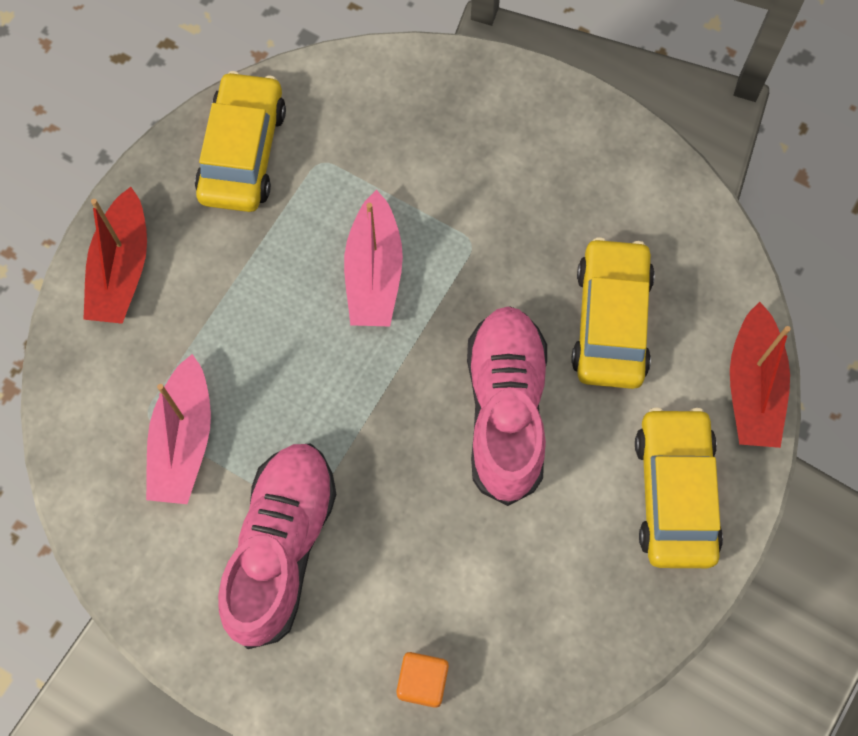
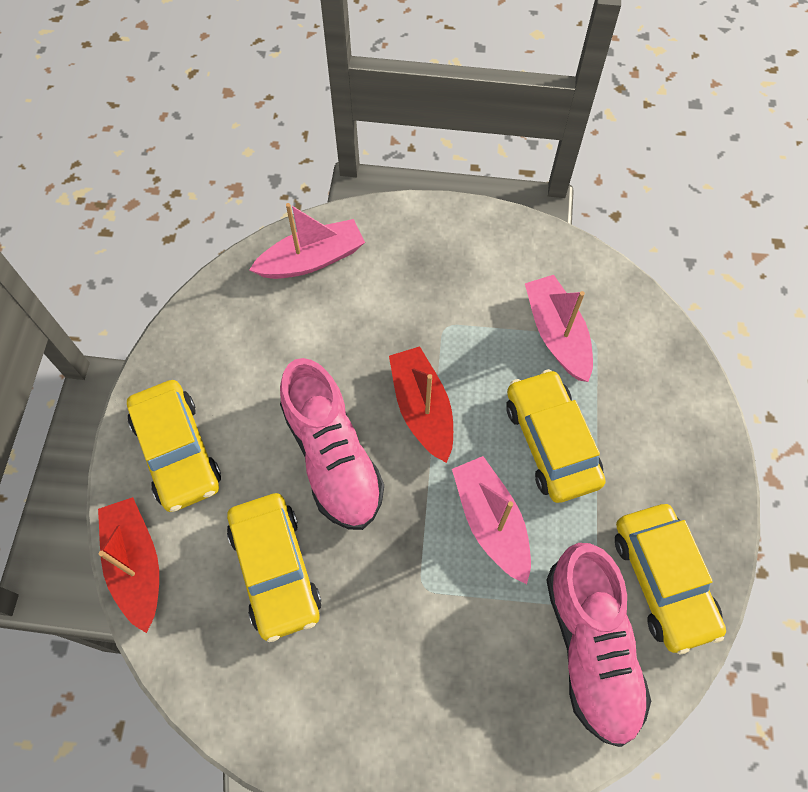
camera: 155 degrees right, 5 degrees down
(122, 269) = (687, 434): red boat -> red boat (422, 408)
(266, 323) = (551, 442): none -> yellow car
(281, 547) = (447, 297): pink shoe -> pink shoe (591, 648)
(422, 681) = (312, 259): orange cube -> pink boat

